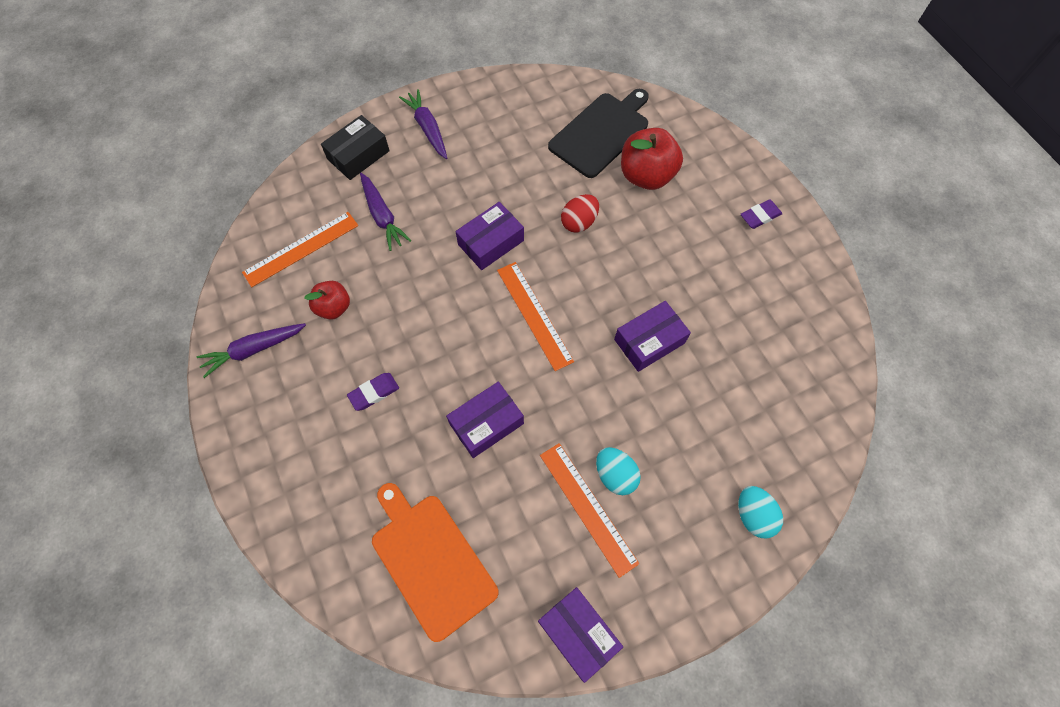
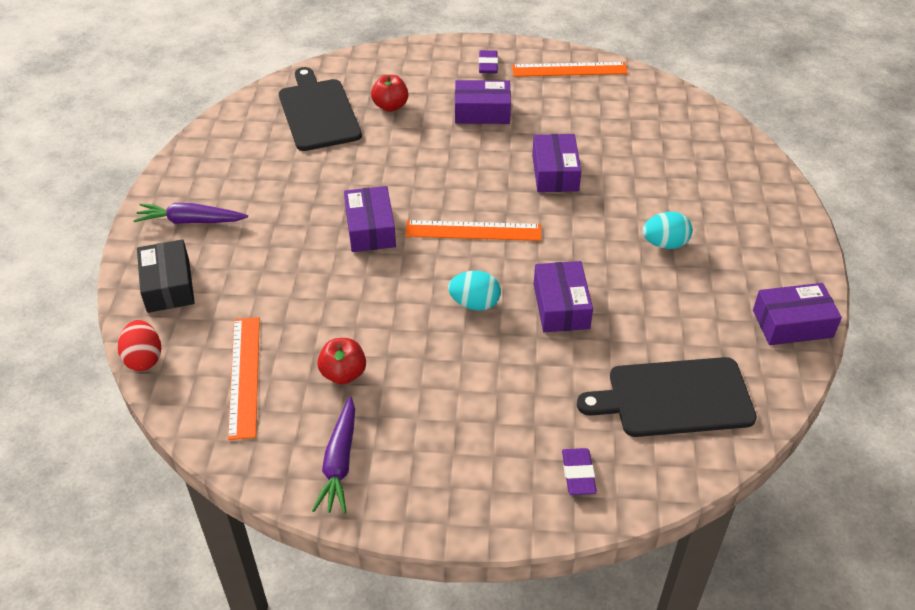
camera: 60 degrees left, 20 degrees down
(374, 393) = (469, 377): purple eraser -> purple eraser (578, 474)
(382, 216) = (265, 295): purple carrot -> none
(431, 561) = (674, 398): orange cutting board -> black cutting board
(579, 222) = (401, 164): red egg -> red egg (144, 358)
(587, 508) = (684, 273): orange ruler -> orange ruler (569, 70)
(646, 176) = (390, 106): red apple -> red apple, size x0.60
(690, 245) = (482, 112): none -> purple box
(753, 515) = (746, 182): turquoise egg -> turquoise egg (474, 303)

